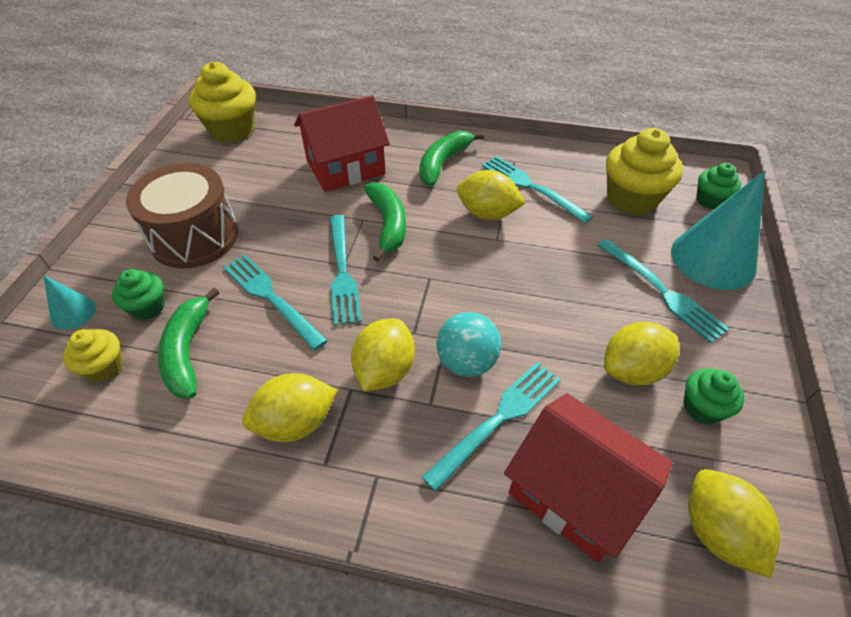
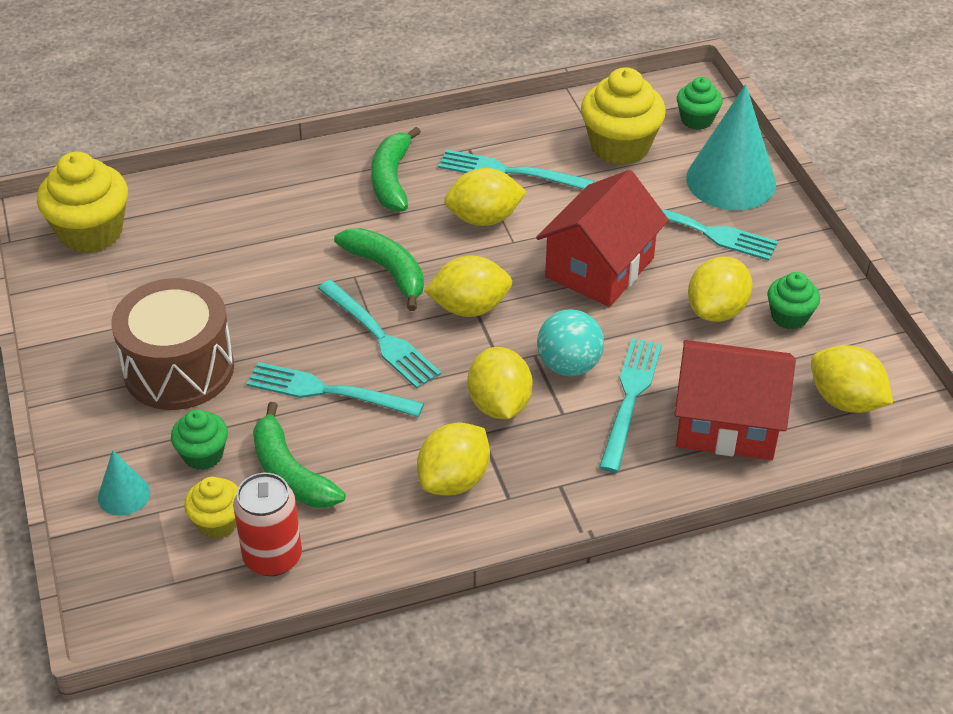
camera: 30 degrees left, 5 degrees down
(110, 419) = (272, 557): none -> red can
(345, 167) = (281, 226): red house -> red house (599, 268)
(424, 277) = (469, 308): none -> yellow lemon

